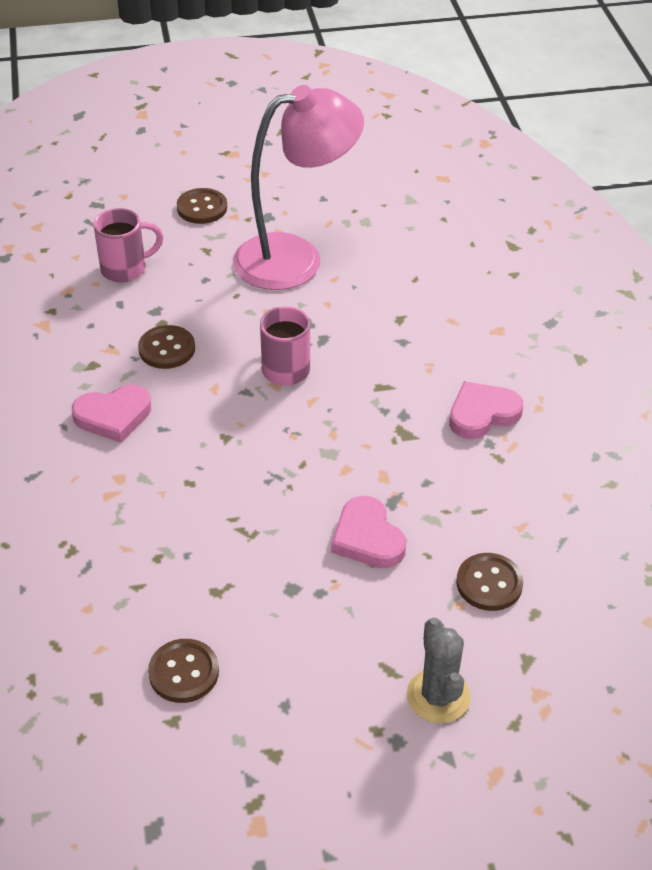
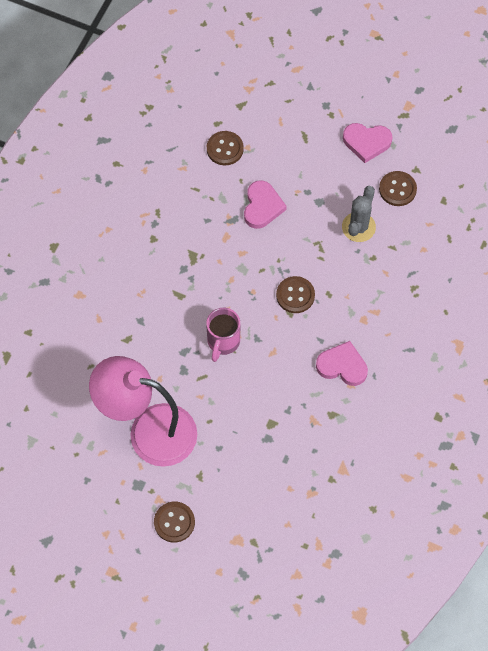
camera: 145 degrees left, 20 degrees up
(126, 269) = (263, 490): pink mug -> none
(167, 349) = (280, 400): brown button -> brown button (295, 295)
(438, 696) = (293, 113): grey cactus -> grey cactus (358, 227)
(482, 414) = (141, 243): pink heart -> pink heart (366, 142)

